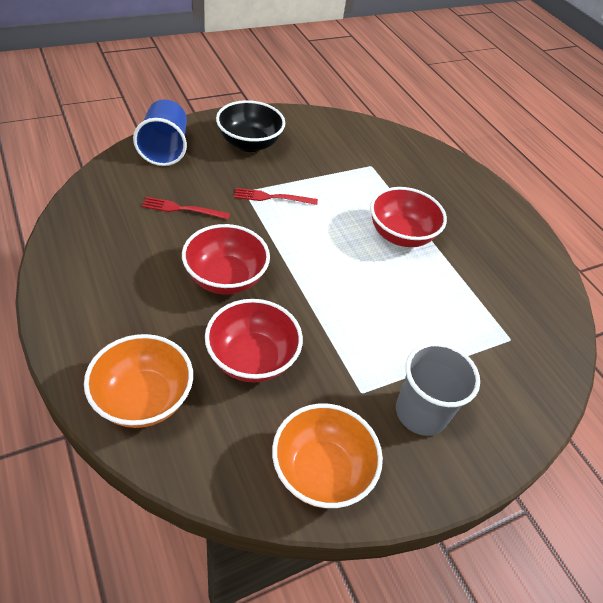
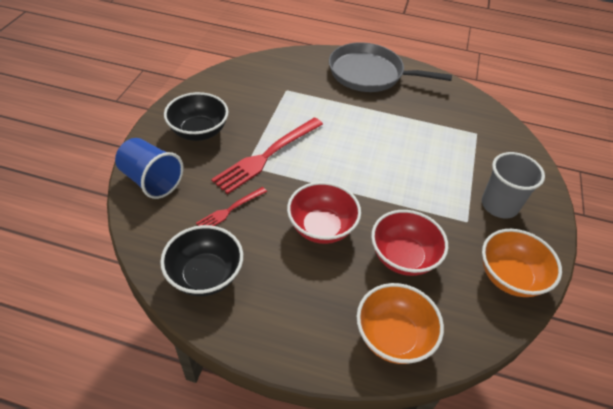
camera: 45 degrees left, 0 degrees up
(97, 233) = (205, 275): none -> black bowl
(272, 197) = (267, 155): red fork -> red fork, size x1.90
(400, 235) = (360, 120): red bowl -> none
(477, 208) = (369, 74): none -> grey pan

